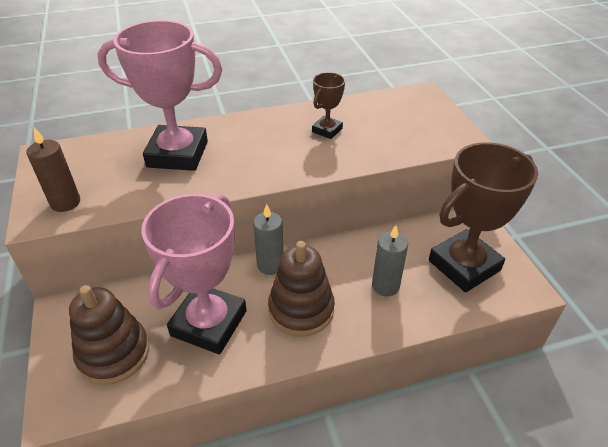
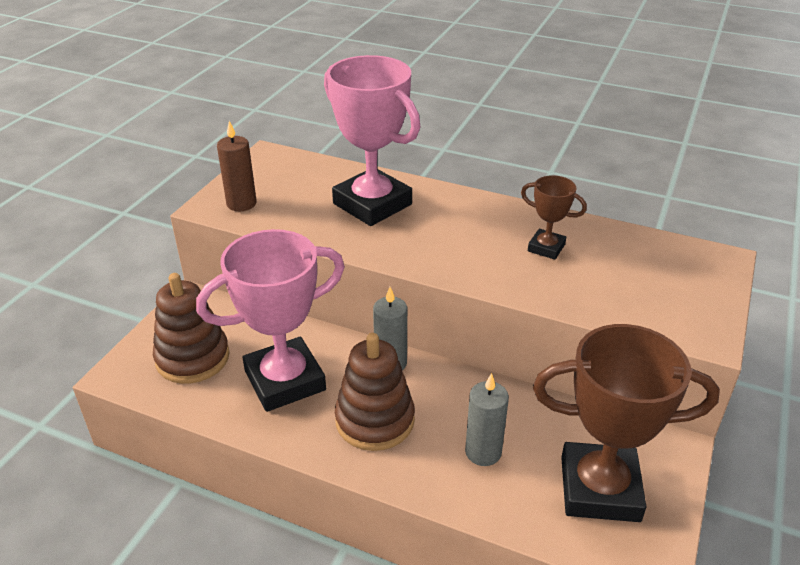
camera: 40 degrees right, 5 degrees down
(327, 130) = (546, 248): brown trophy -> brown trophy turned 45 degrees clockwise

